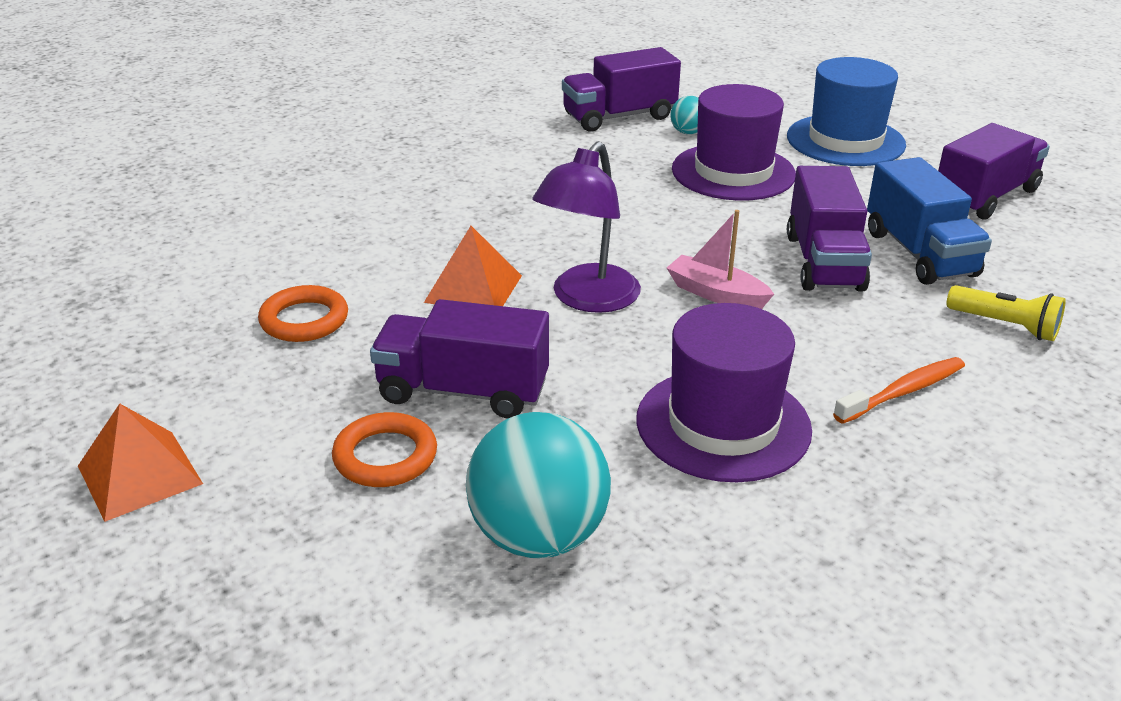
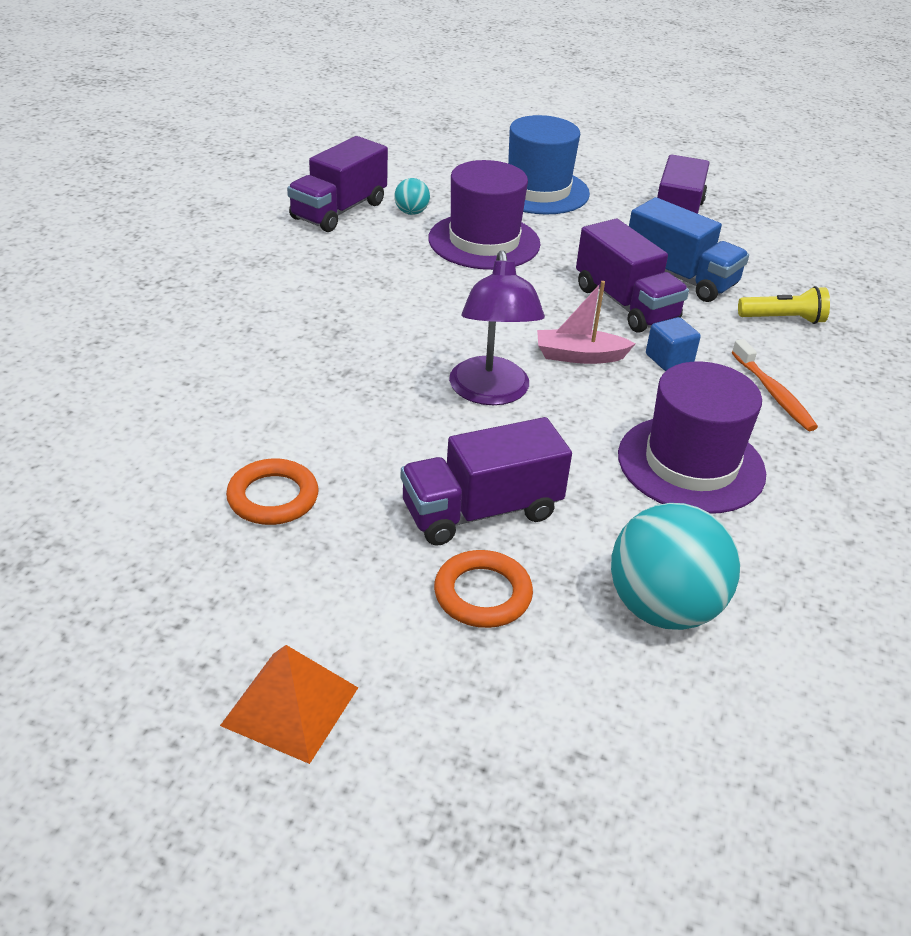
camera: 35 degrees left, 5 degrees up
(473, 288) = (390, 414): orange pyramid -> none
(813, 324) = (669, 359): none -> blue cube
(903, 392) = (773, 393): orange toothbrush -> orange toothbrush turned 135 degrees clockwise

